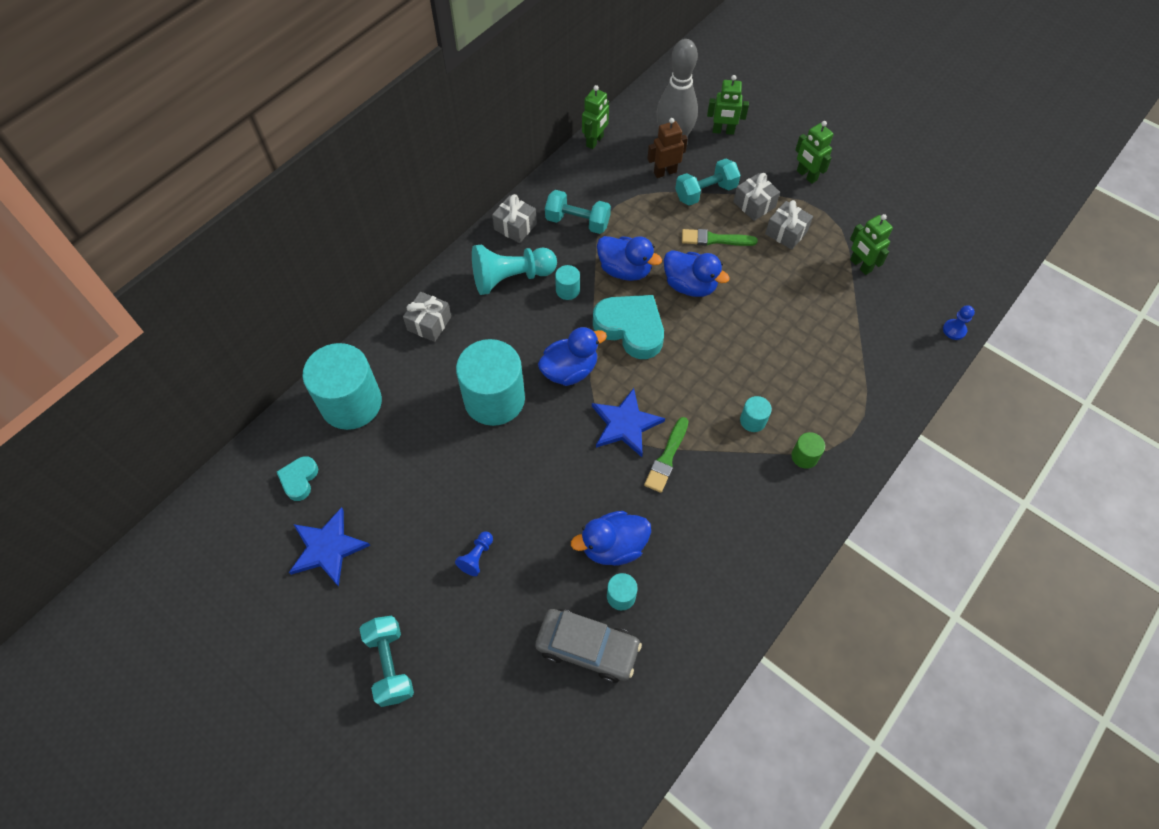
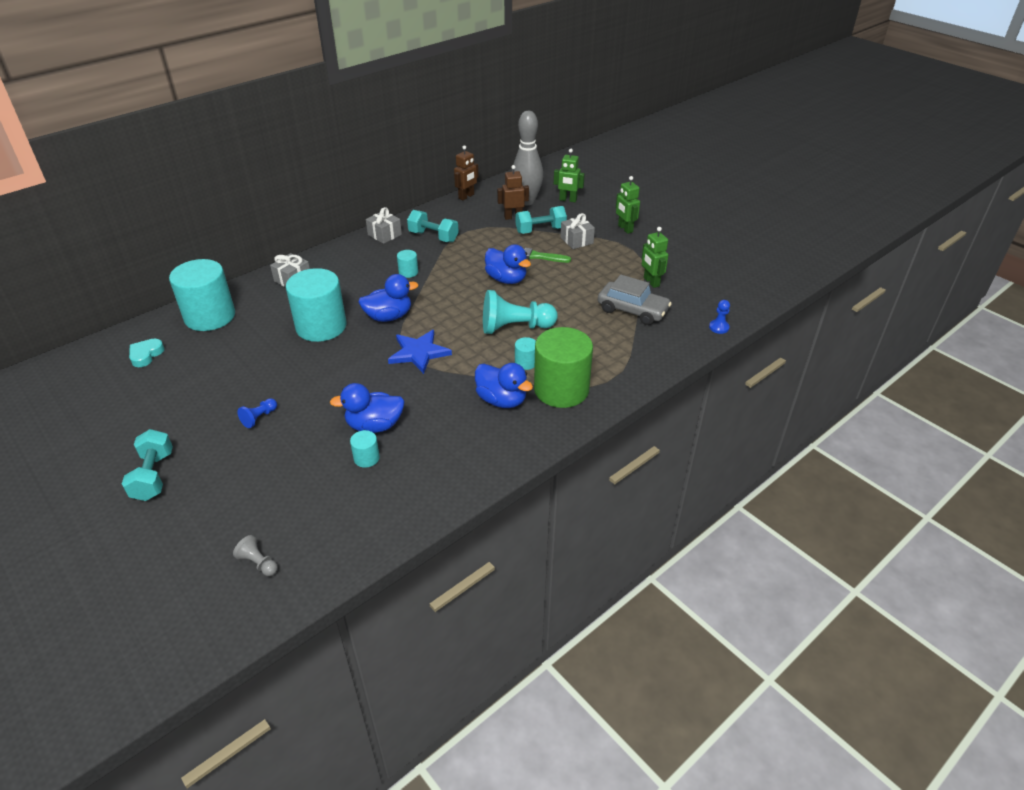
camera: 10 degrees right, 20 degrees down
(328, 548) = (144, 397): blue star -> none
(511, 278) = (368, 261): turquoise pawn -> turquoise pawn (515, 327)
(557, 763) = (258, 563): none -> grey pawn
(587, 647) = (322, 488): grey car -> grey car (632, 310)
(595, 141) = (466, 196): green robot -> brown robot
(625, 270) = (458, 266): blue duck -> blue duck (501, 400)
(630, 328) = (448, 298): turquoise heart -> none
(667, 457) = (444, 376): green brush -> none
(786, 232) = (596, 258): grey gift -> none
(804, 456) = (561, 389): green cylinder -> green cylinder, size x2.35

